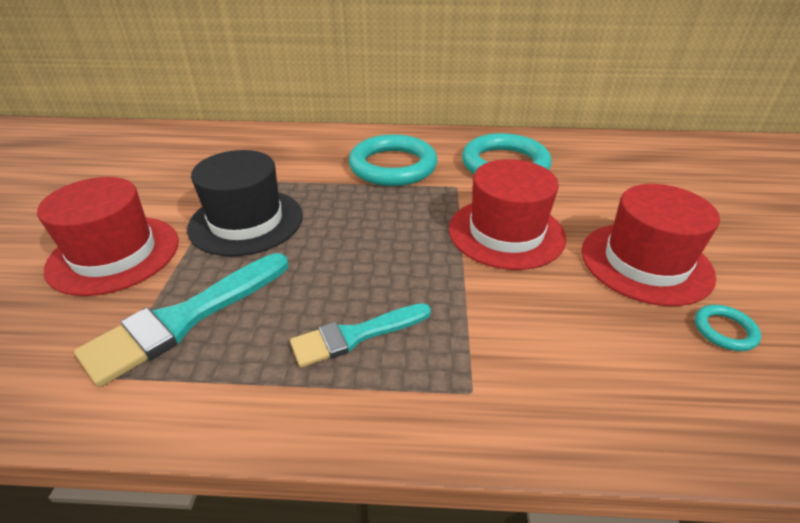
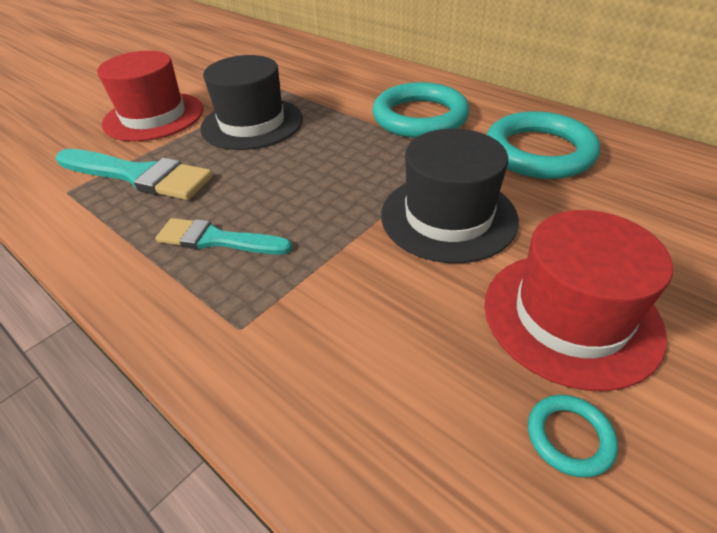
camera: 40 degrees right, 5 degrees up
(185, 319) = (139, 176): turquoise brush -> turquoise brush turned 150 degrees counterclockwise
(506, 233) = (448, 216): red hat -> black hat

